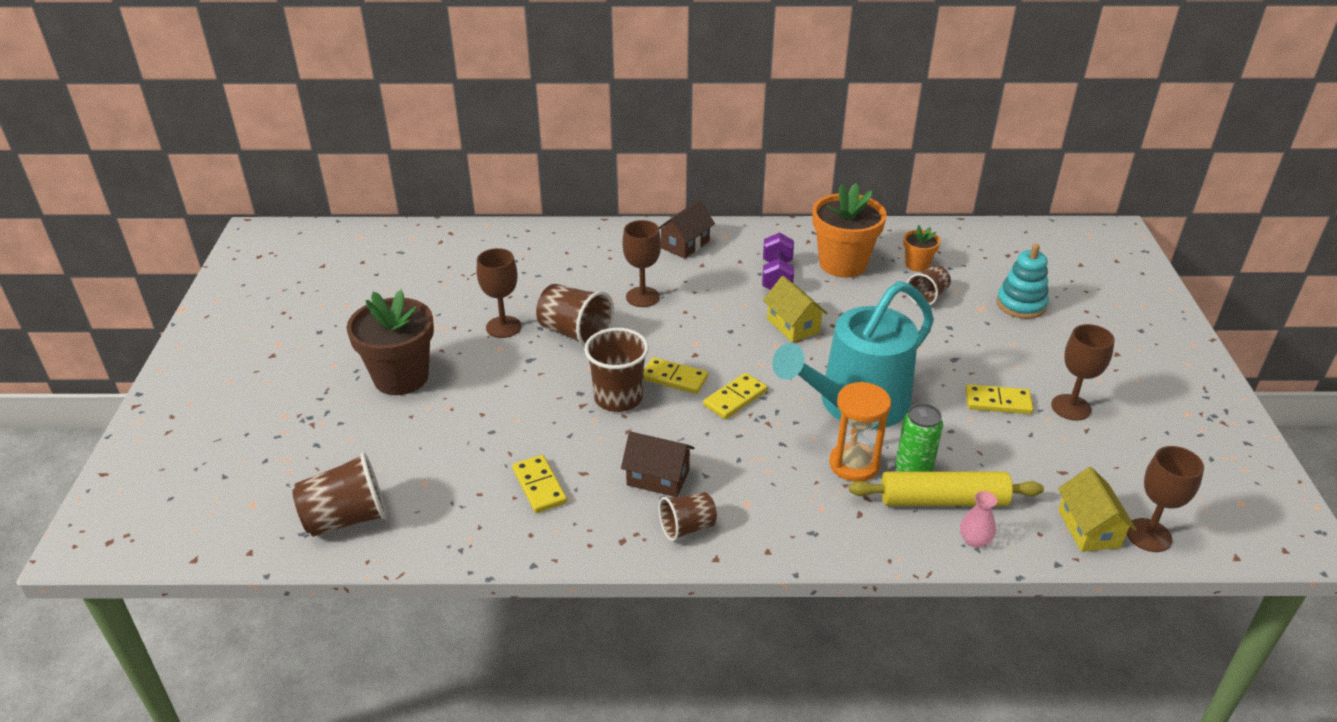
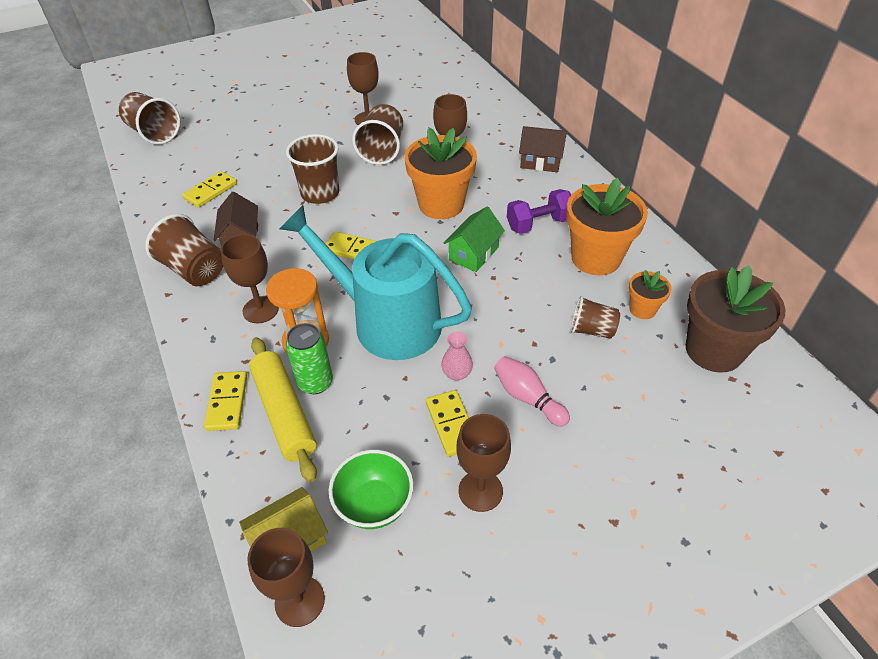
camera: 65 degrees right, 10 degrees up
(401, 377) = (290, 102): brown flower pot -> brown flower pot (714, 350)
(674, 378) = (359, 212): yellow domino -> yellow domino (227, 402)
(687, 527) = (194, 270): brown cup -> brown cup, size x1.60
(704, 322) = (441, 204): none -> orange flower pot
(788, 487) = (260, 310): none -> brown goblet
(793, 325) = (473, 254): yellow house -> green house
(974, 540) = (240, 448): pink vase -> pink vase (457, 373)
(986, 353) = (527, 397): none -> pink bowling pin
(1021, 304) = (641, 410): turquoise stacking toy -> none
(1066, 469) = (374, 504): none -> green bowl

